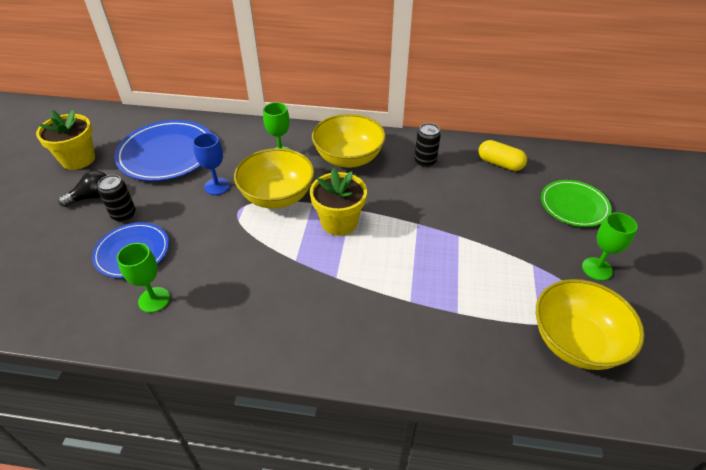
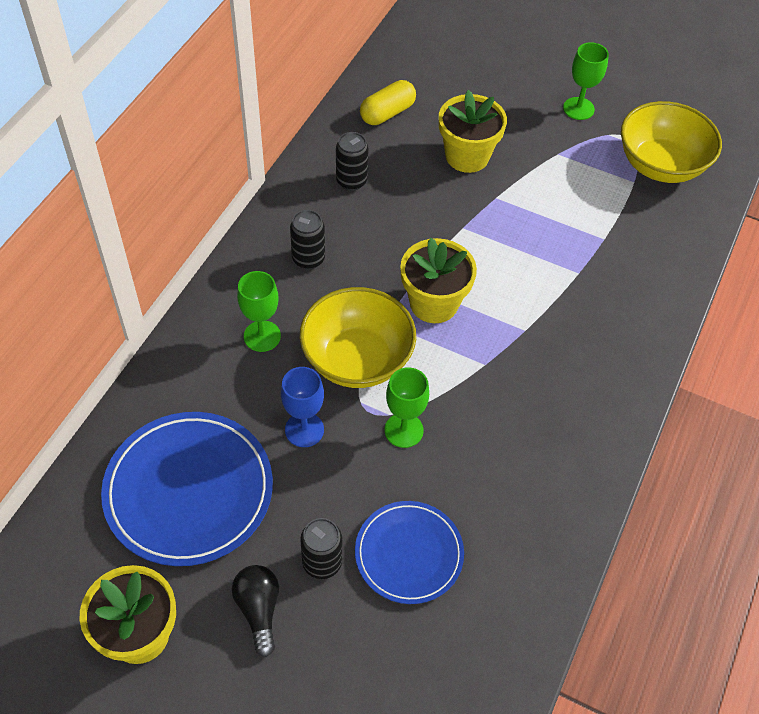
camera: 75 degrees left, 10 degrees up
(154, 300) = (506, 531): green goblet -> green goblet (403, 430)
(348, 158) = (308, 259): yellow bowl -> black can
(489, 211) = (467, 156): none -> yellow flower pot
(574, 205) = (484, 83): green plate -> none

